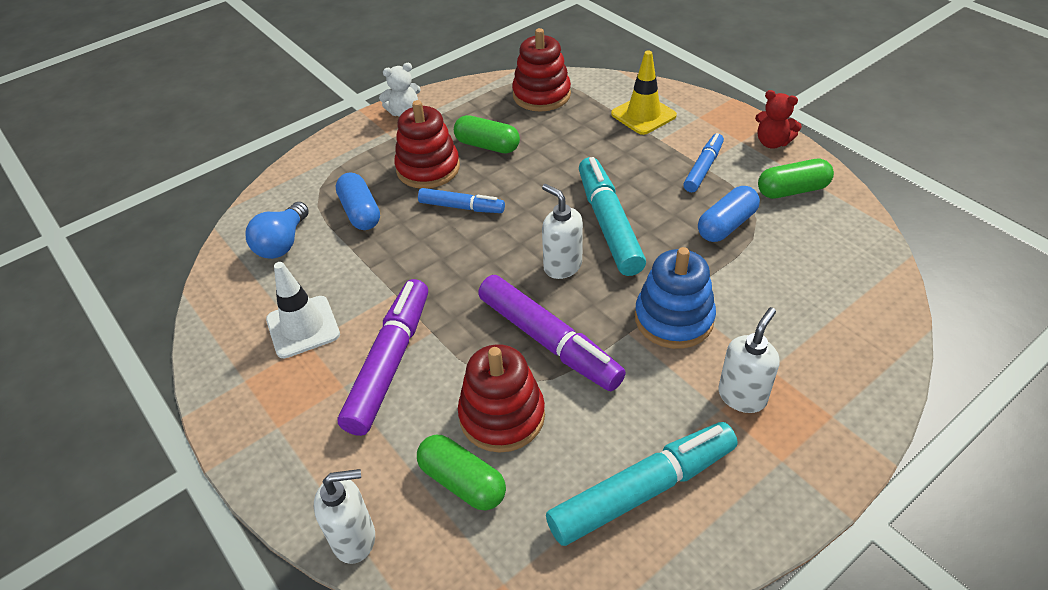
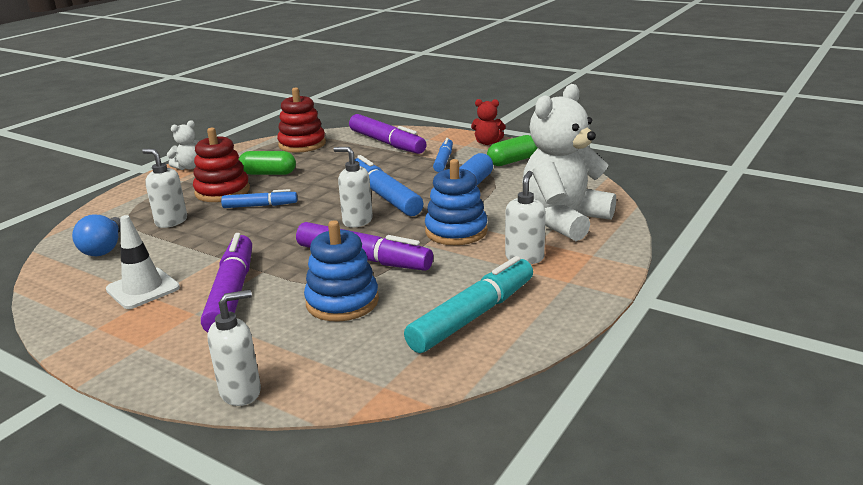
camera: 20 degrees left, 20 degrees down
(360, 212) = (171, 221): blue capsule -> white soap dispenser
(462, 482) = (324, 341): green capsule -> none
(502, 416) = (342, 302): red stacking toy -> blue stacking toy
(609, 224) = (384, 196): turquoise marker -> blue marker
(643, 115) = (387, 143): yellow traffic cone -> purple marker
(819, 333) = (564, 220): none -> white teddy bear

